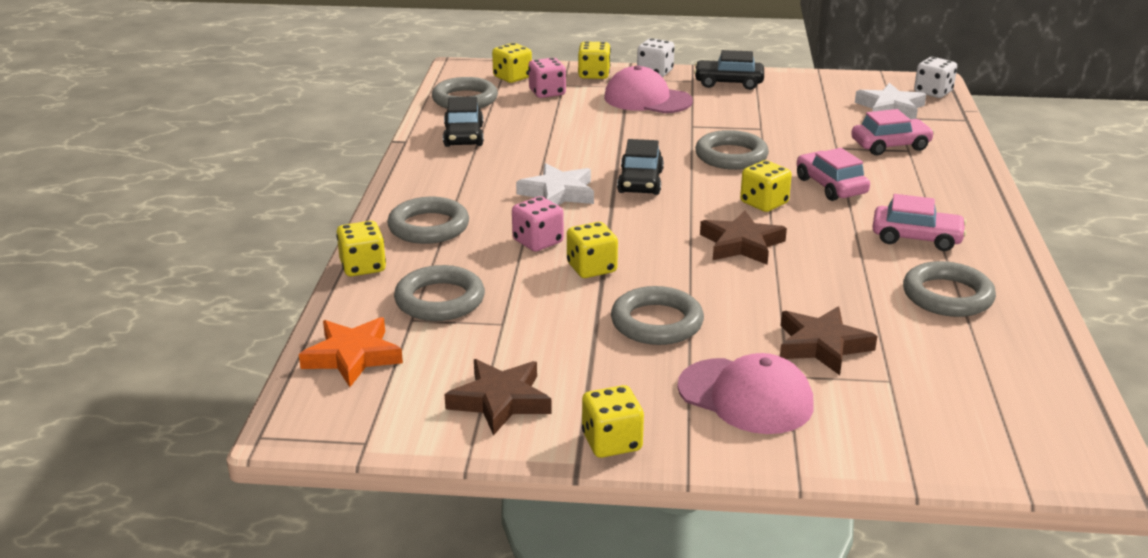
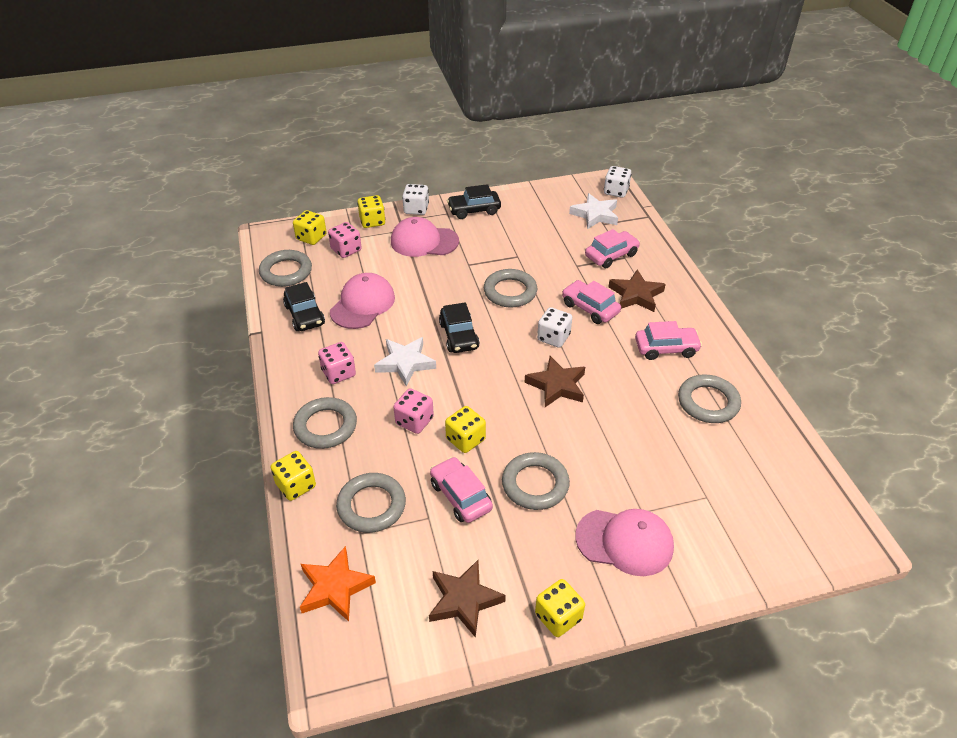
camera: 20 degrees left, 15 degrees up
(472, 188) = (338, 373): none -> pink dice
(538, 138) = (362, 304): none -> pink cap
(554, 314) = (460, 496): none -> pink car
(764, 203) = (553, 337): yellow dice -> white dice
(822, 345) = (651, 475): brown star -> brown star (636, 295)

